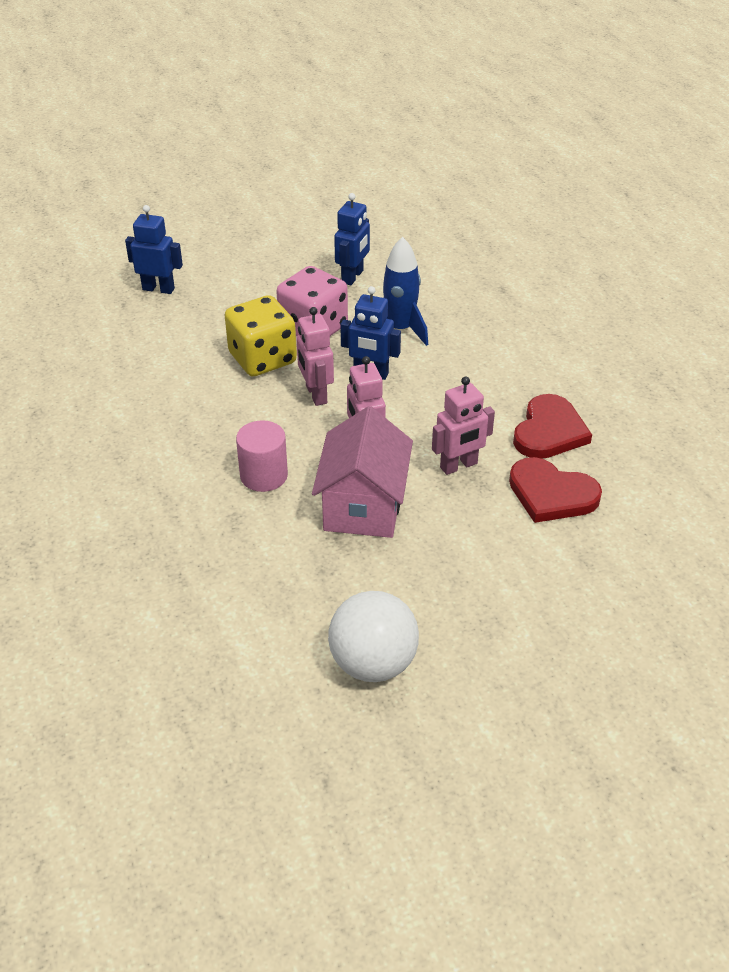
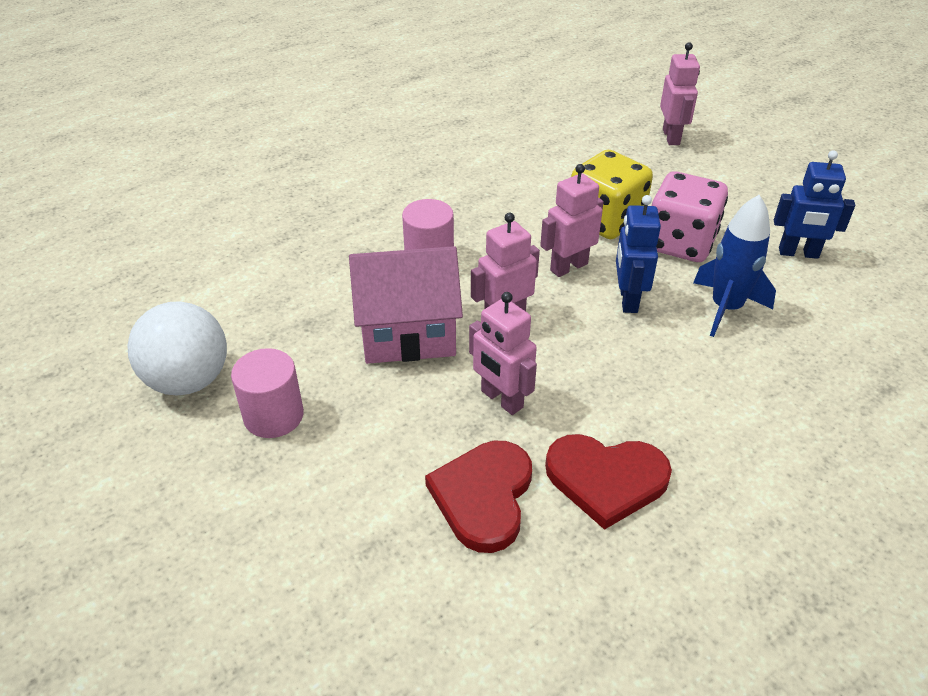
camera: 75 degrees right, 0 degrees up
(158, 289) = (671, 137): blue robot -> pink robot
(437, 605) = (273, 416): none -> pink cylinder

